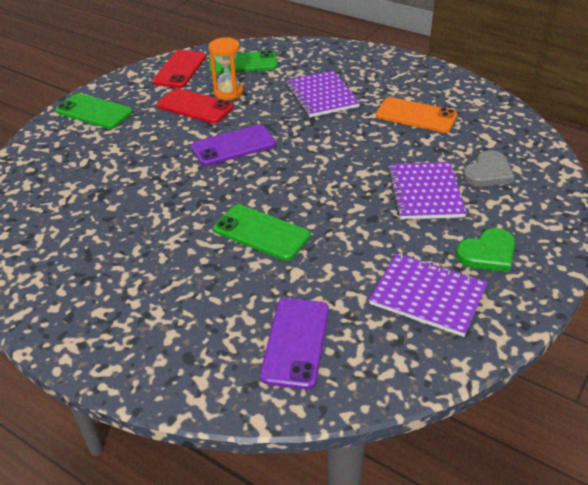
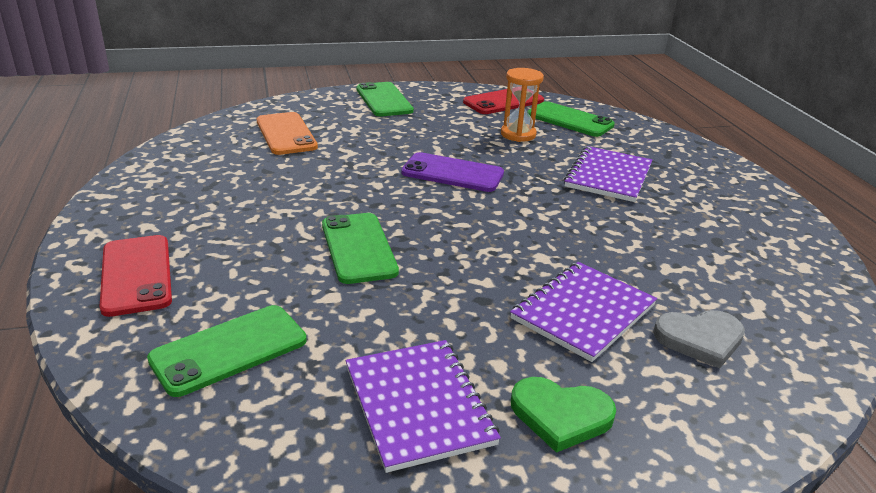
camera: 40 degrees right, 10 degrees down
(195, 106) = (470, 131): red phone -> red phone (137, 275)
(296, 342) = (229, 350): purple phone -> green phone
(416, 116) = (693, 241): orange phone -> orange phone (286, 134)

